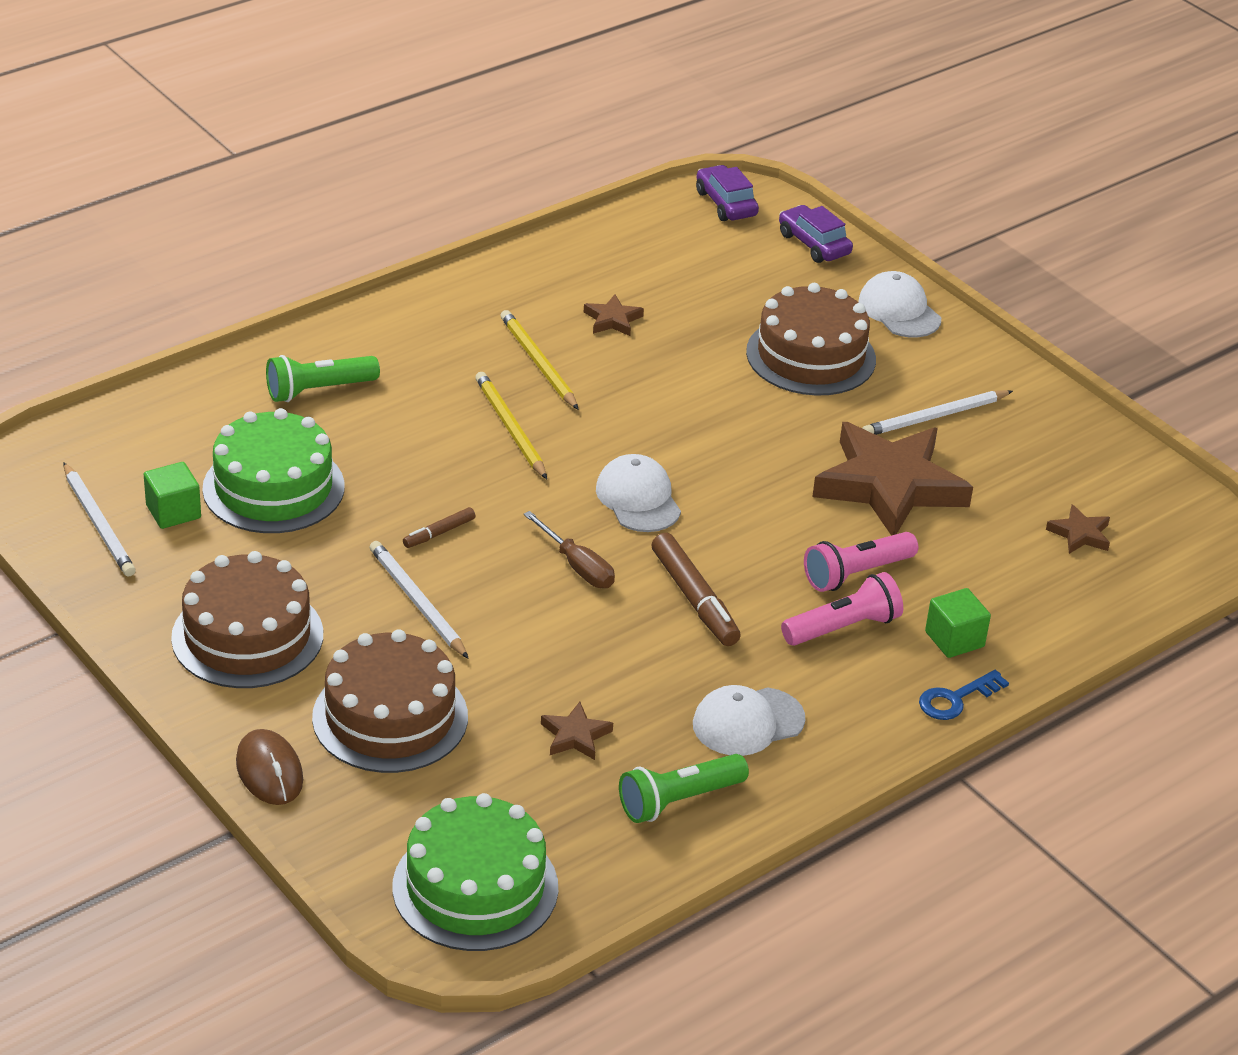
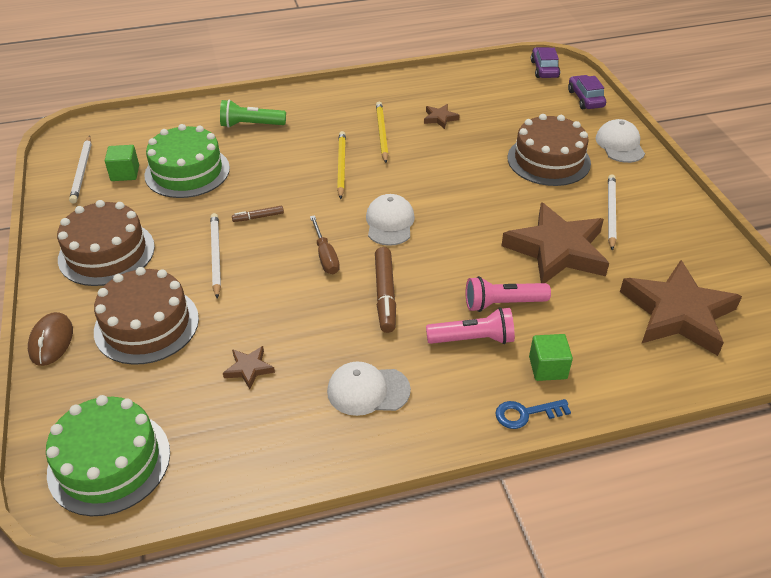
camera: 25 degrees right, 5 degrees up
(679, 801) = (285, 437): green flashlight -> none
(935, 417) = (610, 213): white pencil -> white pencil turned 105 degrees clockwise
(1080, 534) = (678, 313): brown star -> brown star, size x2.43

